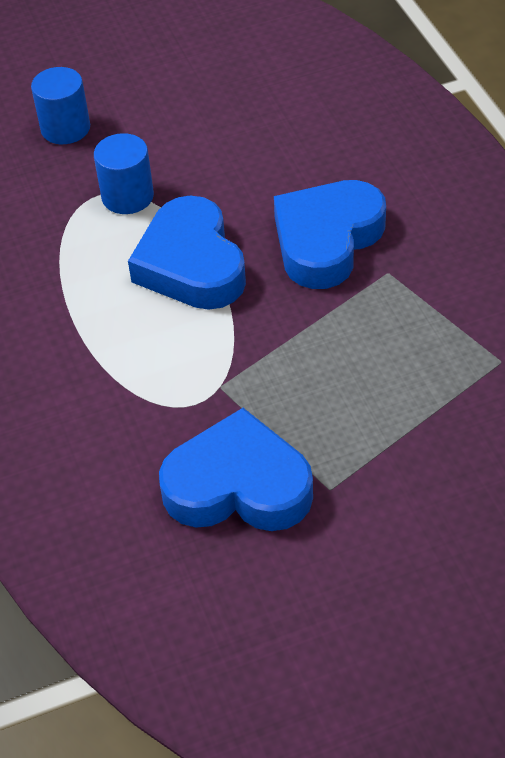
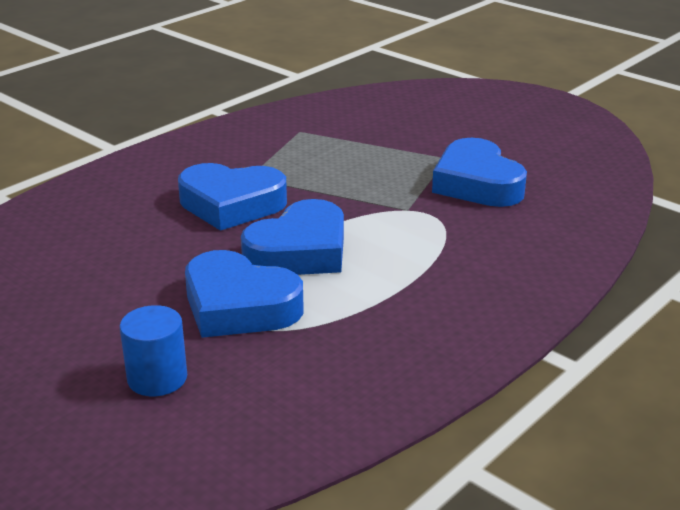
camera: 120 degrees left, 20 degrees down
(127, 196) = (239, 306): blue cylinder -> blue heart

